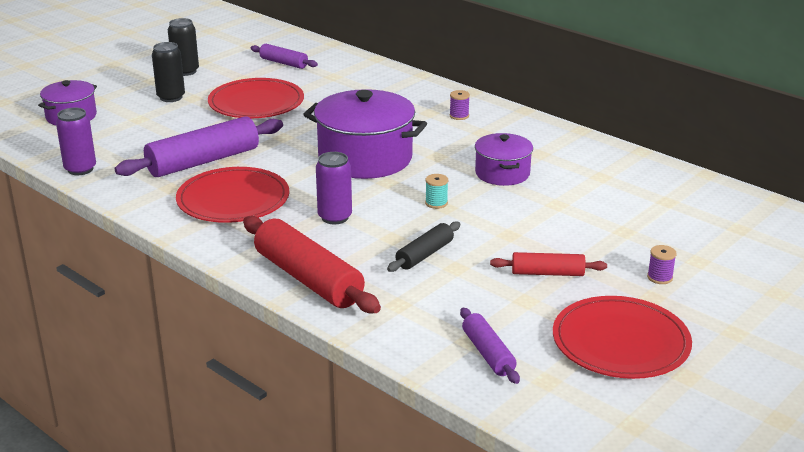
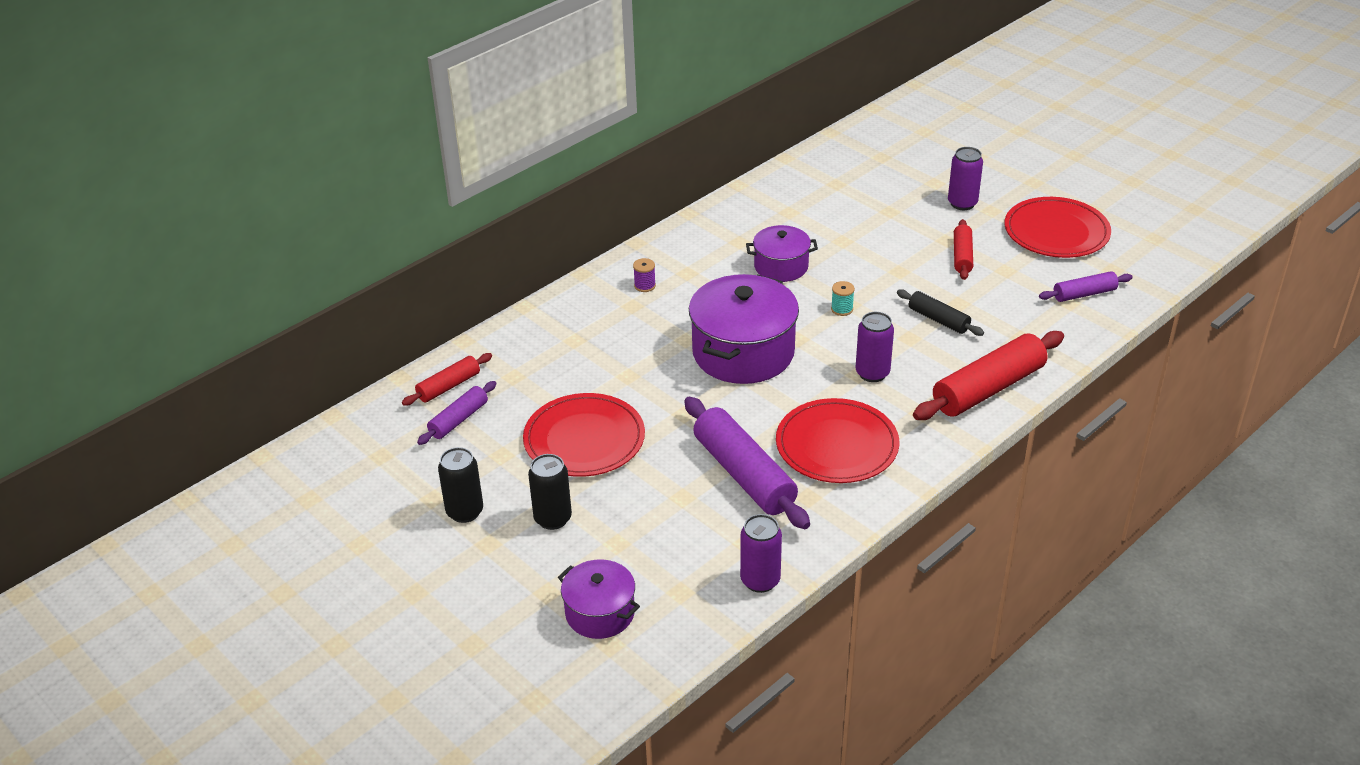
camera: 85 degrees left, 10 degrees up
(322, 57) = (449, 386): none -> red rolling pin
(659, 277) = (962, 203): purple spool -> purple can

